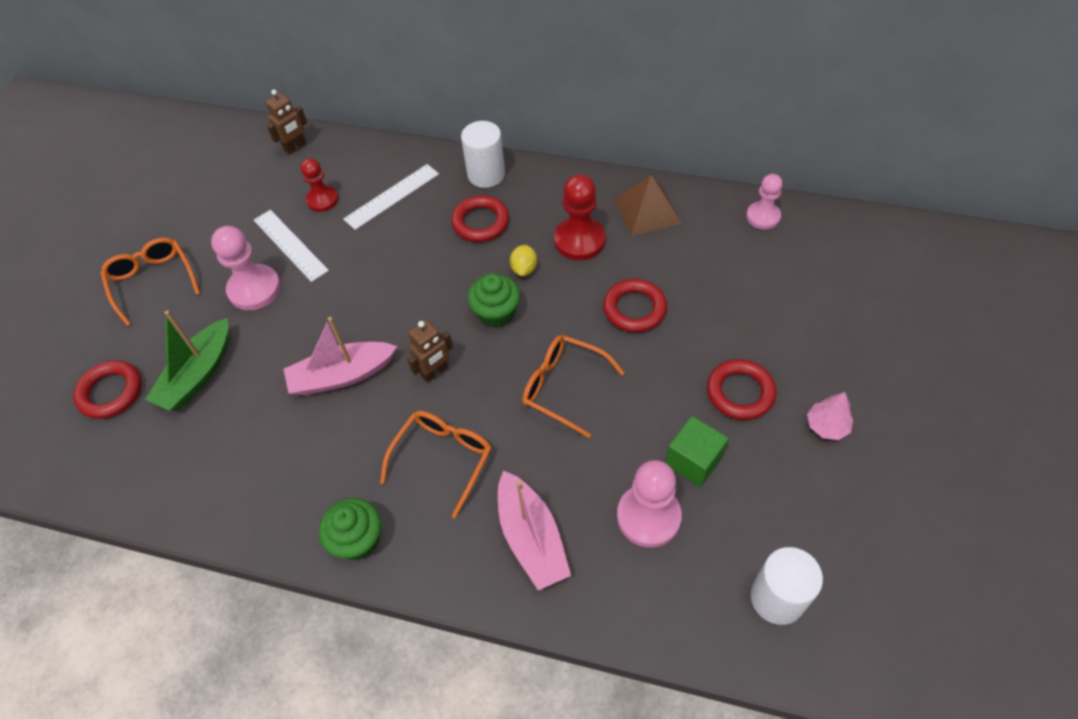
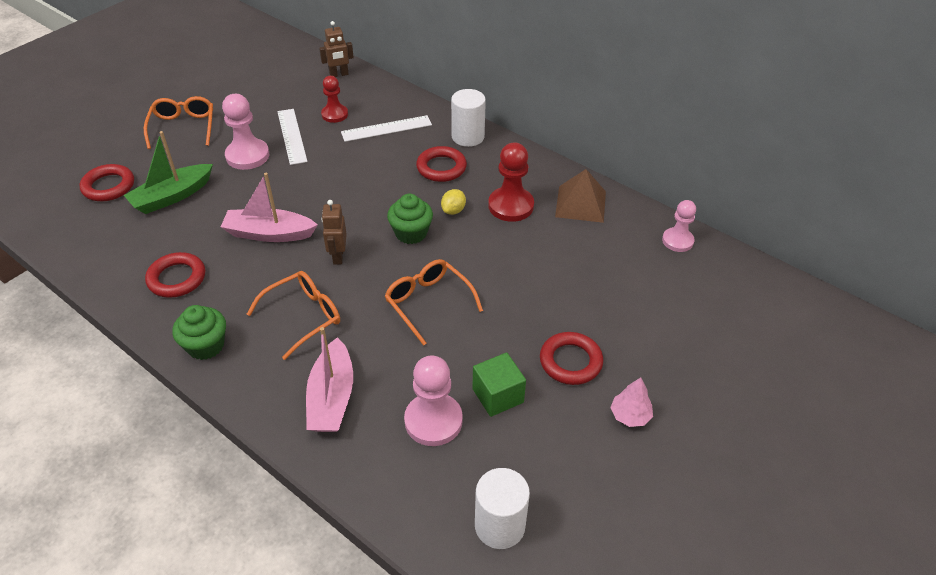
camera: 20 degrees right, 10 degrees down
(435, 372) = (338, 256): brown robot -> brown robot turned 105 degrees clockwise
(634, 309) = (522, 269): red ring -> red ring (177, 278)

